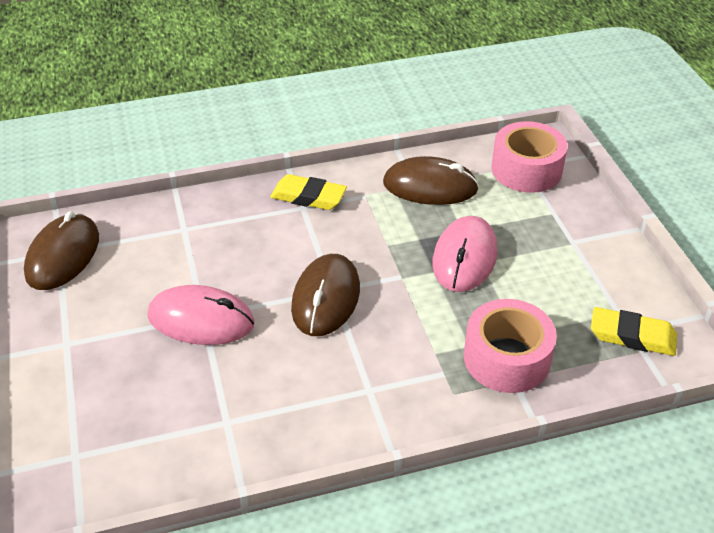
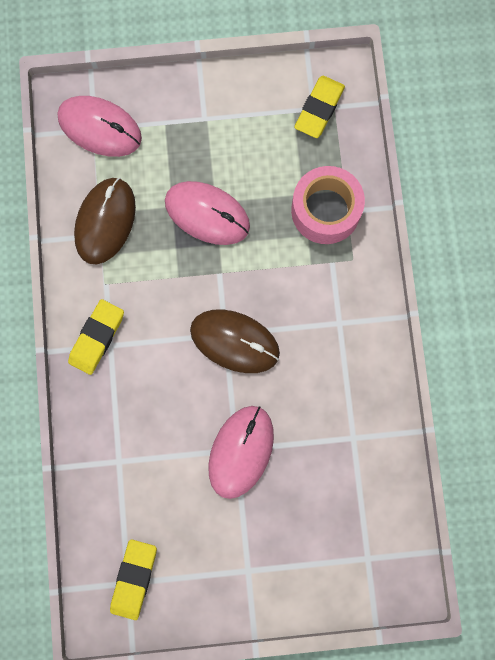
camera: 80 degrees left, 35 degrees up
(63, 255) = (134, 579): brown mouse -> yellow eraser
(526, 169) = (100, 128): pink tape -> pink mouse

